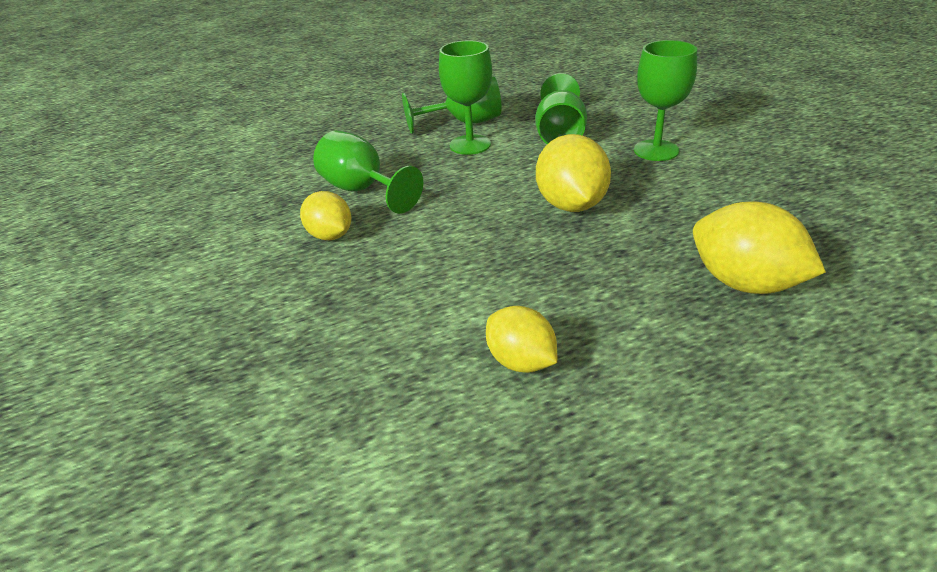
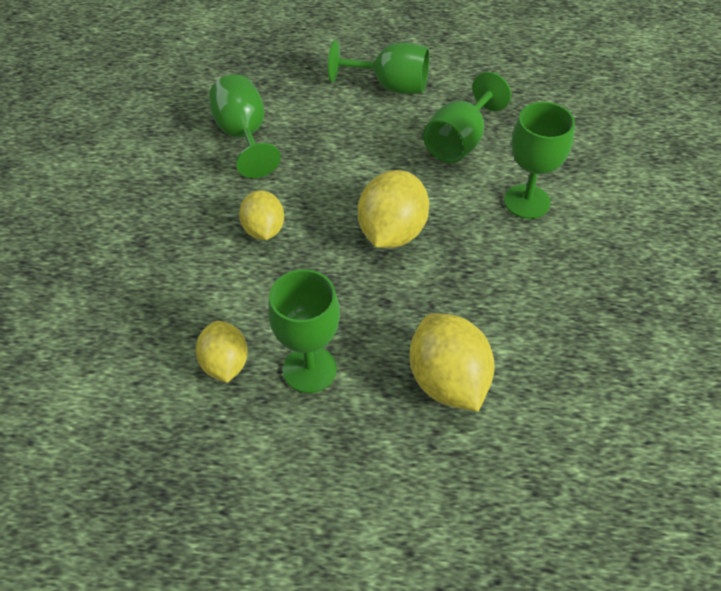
camera: 25 degrees right, 15 degrees up
(330, 236) = (186, 177): yellow lemon -> yellow lemon (264, 230)
(470, 145) = (371, 119): green goblet -> green goblet (309, 369)

